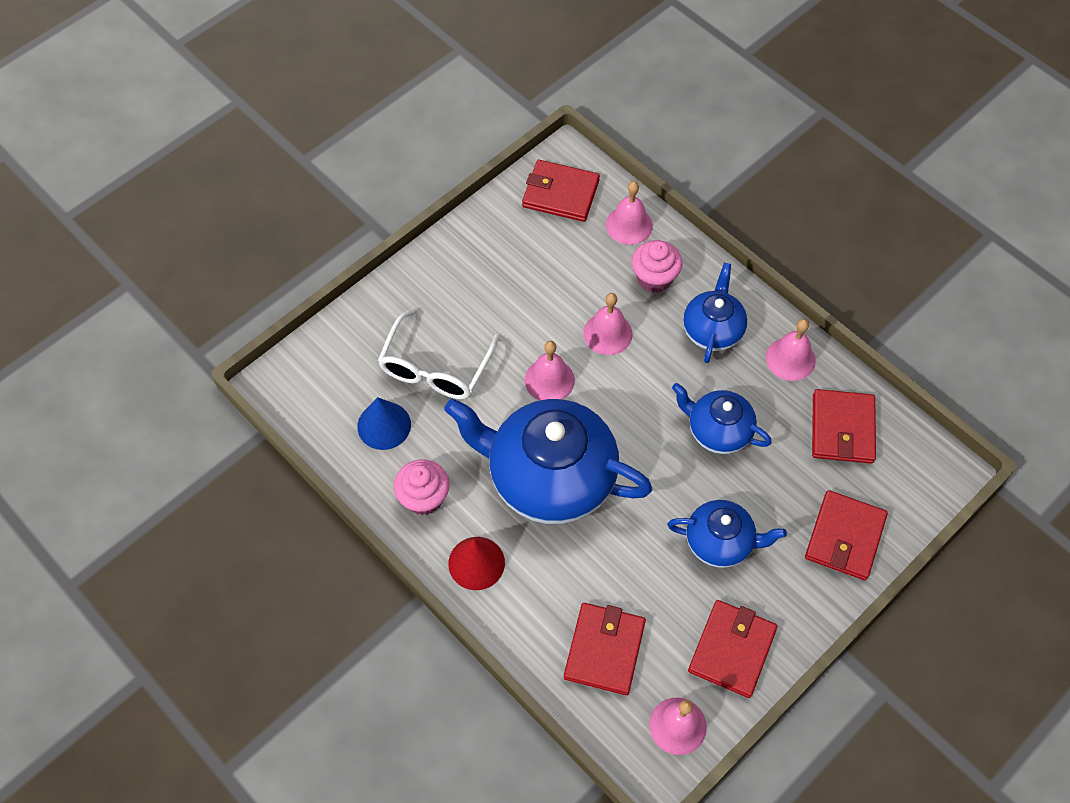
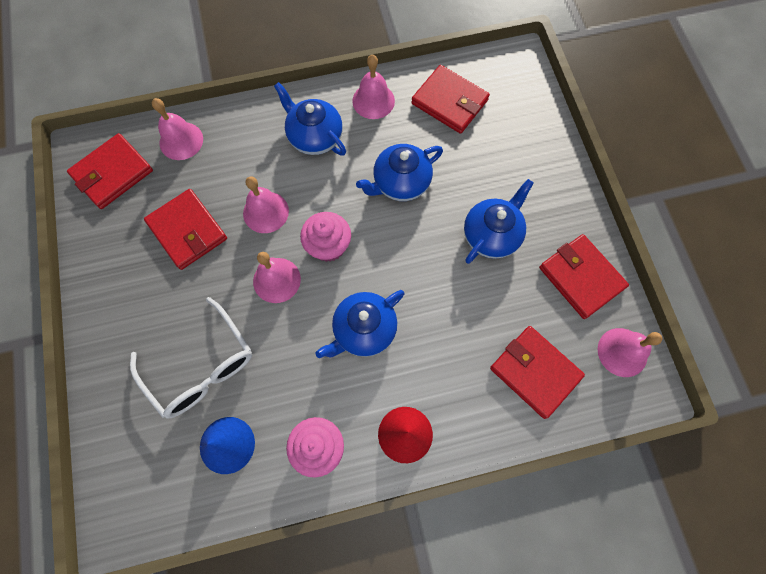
camera: 60 degrees left, 10 degrees up
(549, 477) = (363, 330): blue teapot -> blue teapot, size x0.53
(654, 278) = (241, 150): pink cupcake -> pink cupcake (328, 246)
(844, 537) = (533, 151): red wallet -> red wallet (187, 231)

